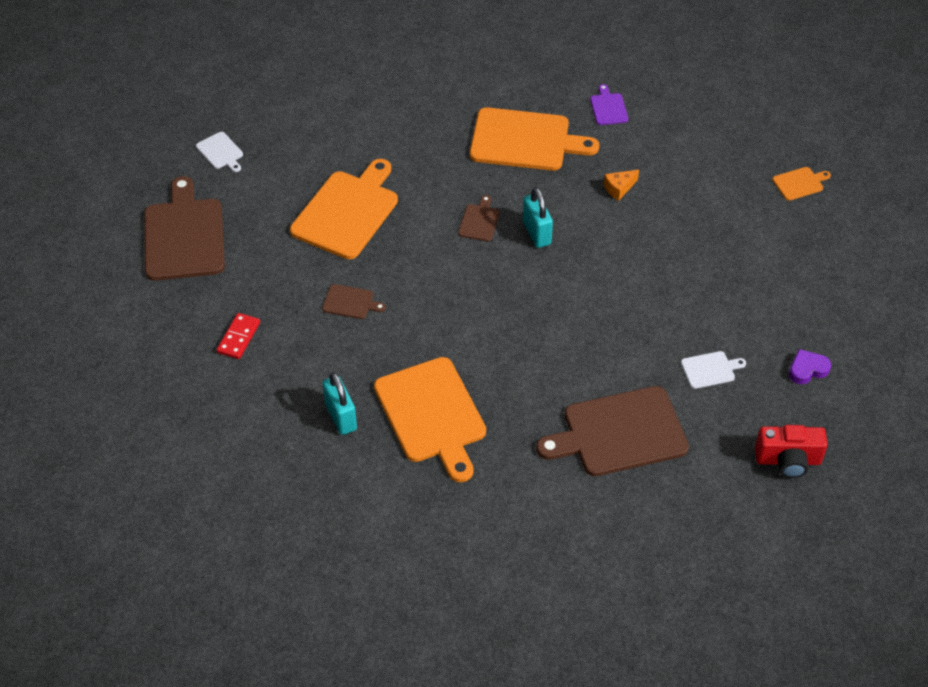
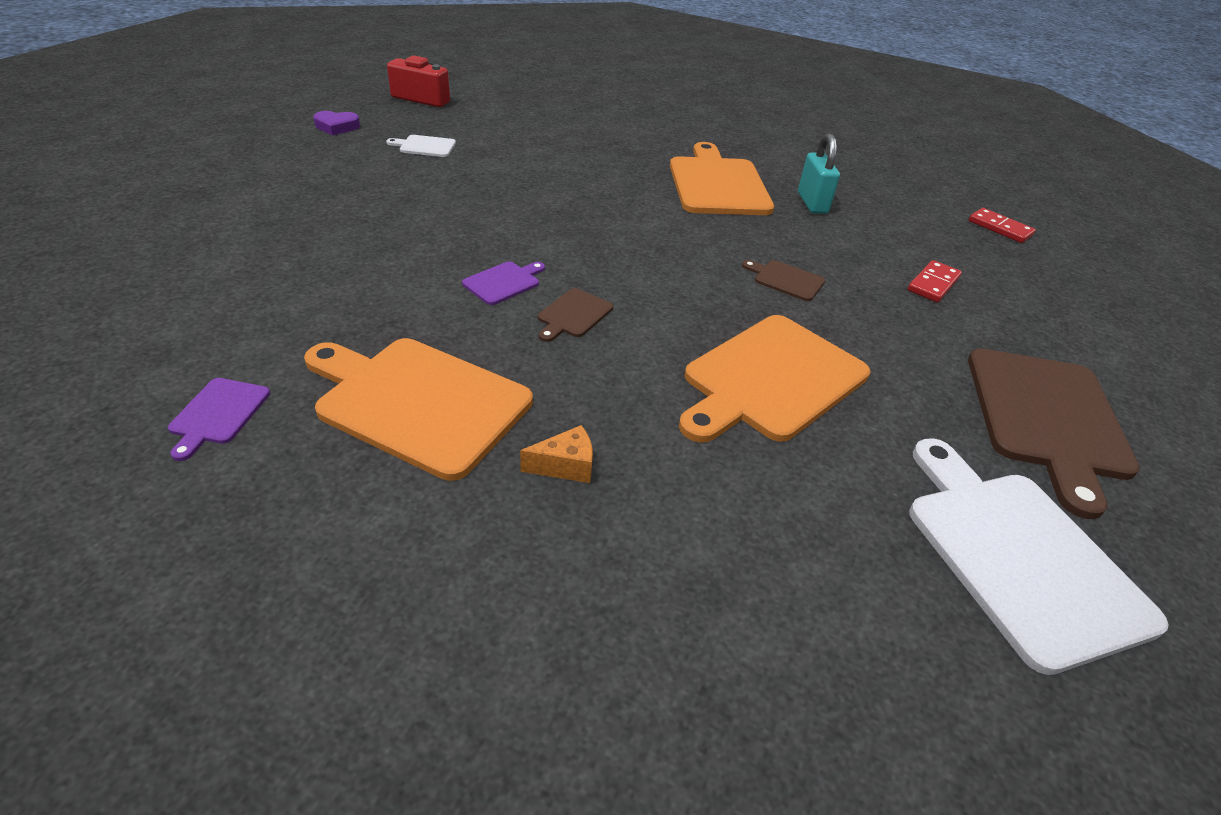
camera: 165 degrees left, 10 degrees down
(166, 443) = (1000, 228): none -> red domino
(220, 152) = (1018, 555): white cutting board -> white cutting board, size x2.24
(536, 233) = (504, 282): turquoise padlock -> purple cutting board
(619, 188) = (343, 297): orange cheese -> orange cheese (565, 466)
(619, 433) = (548, 138): brown cutting board -> none
(799, 183) = (101, 238): orange cutting board -> none

